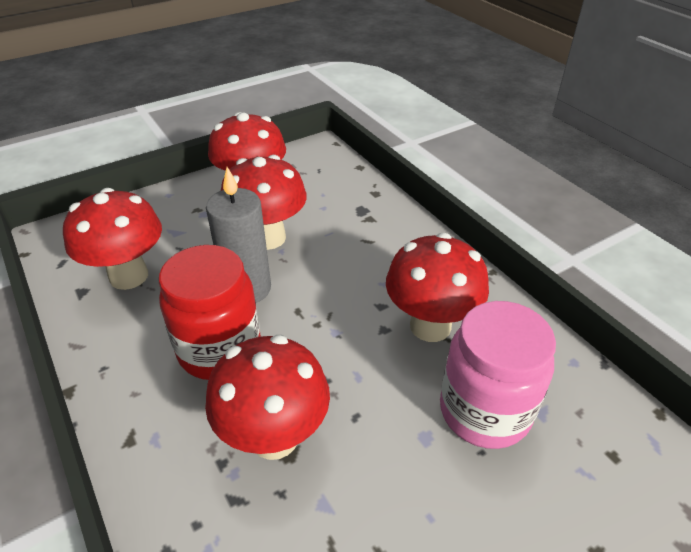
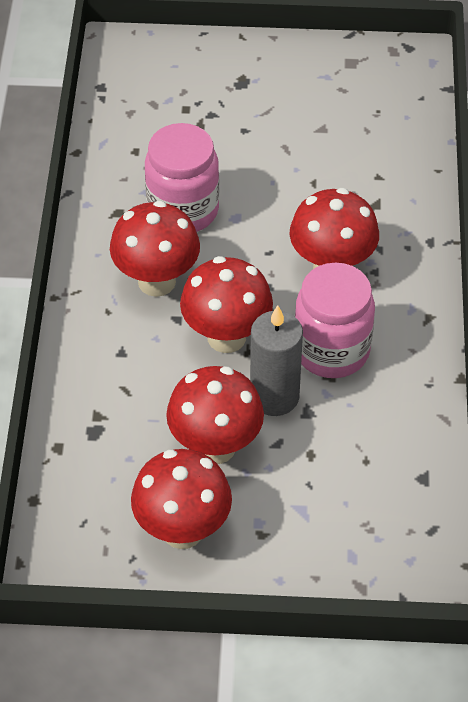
camera: 145 degrees left, 10 degrees up
(129, 276) = (373, 472): red mushroom -> red mushroom (226, 337)
(220, 350) = (331, 350): red jar -> pink jar

